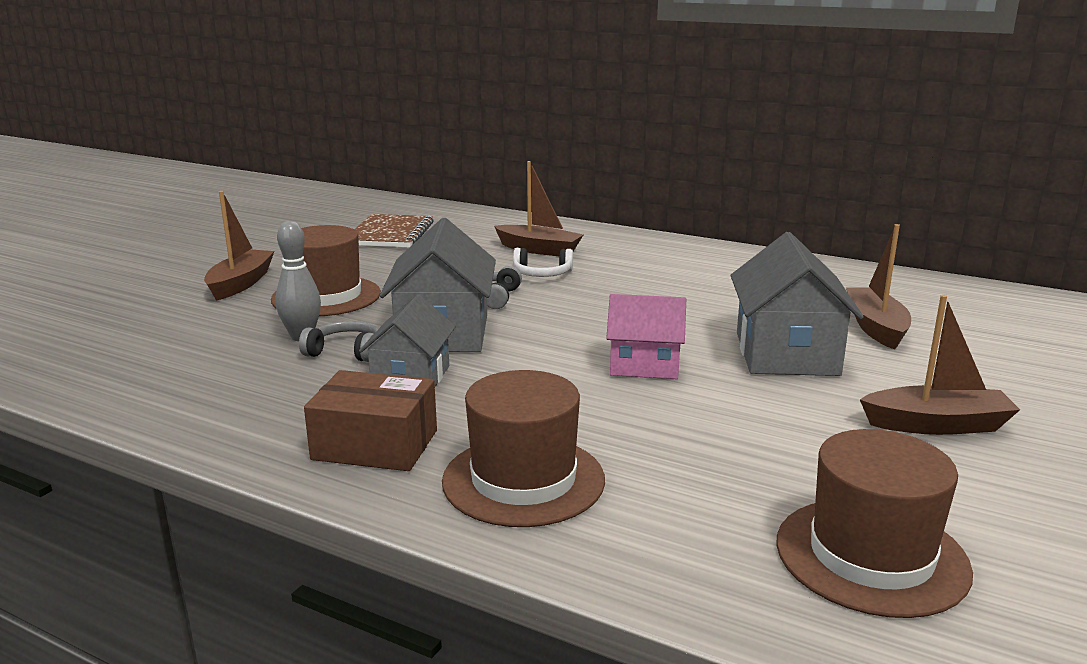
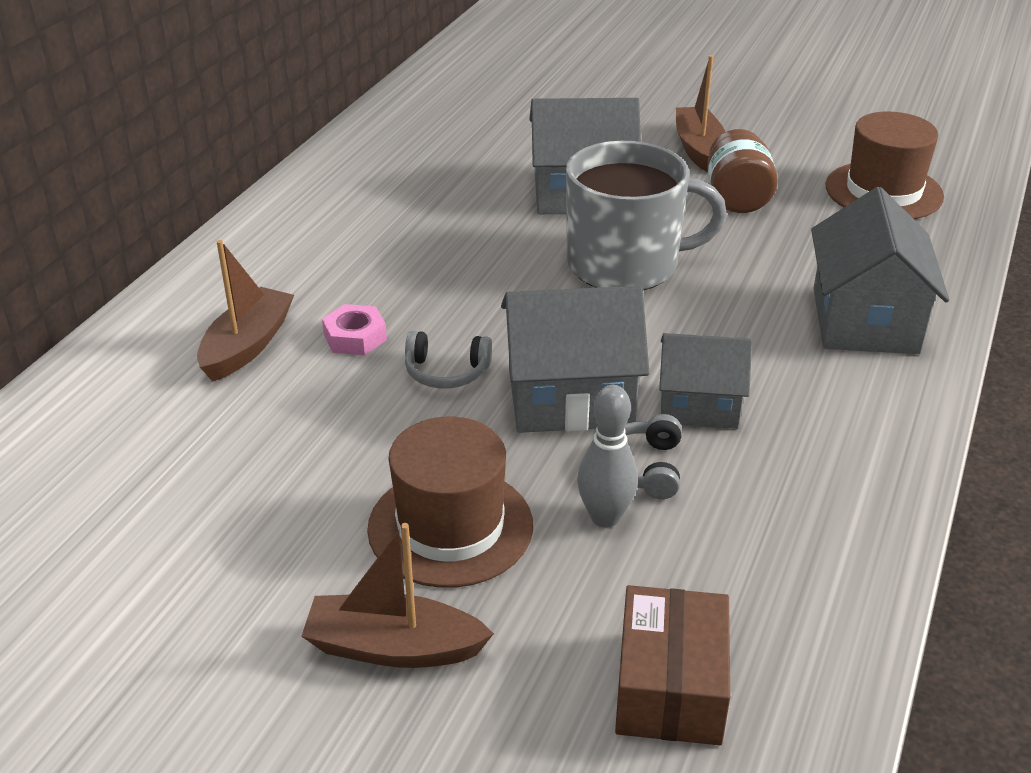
camera: 95 degrees left, 15 degrees up
(375, 445) = (847, 407): brown box -> brown box (670, 687)
(390, 234) = (127, 512): brown notebook -> none
(523, 480) = (865, 320): brown hat -> grey house
(542, 274) = (355, 337): white headphones -> pink nut
(644, 365) = (625, 265): pink house -> grey mug
(806, 436) = (737, 198): none -> brown jar
(876, 327) = (511, 148): brown boat -> none

